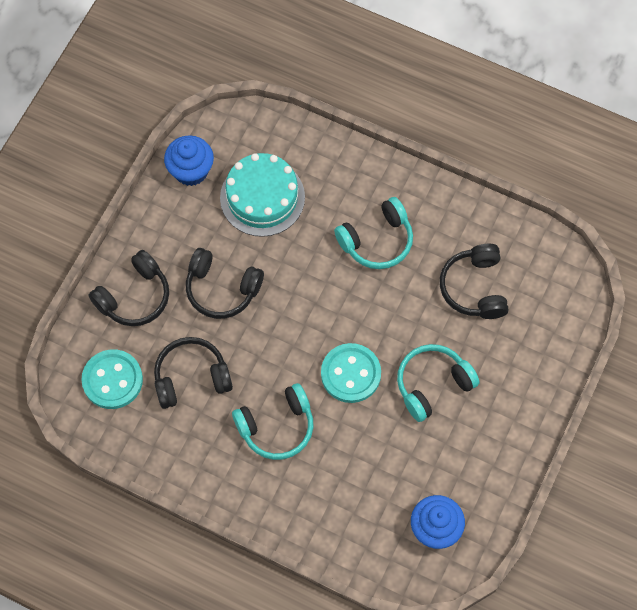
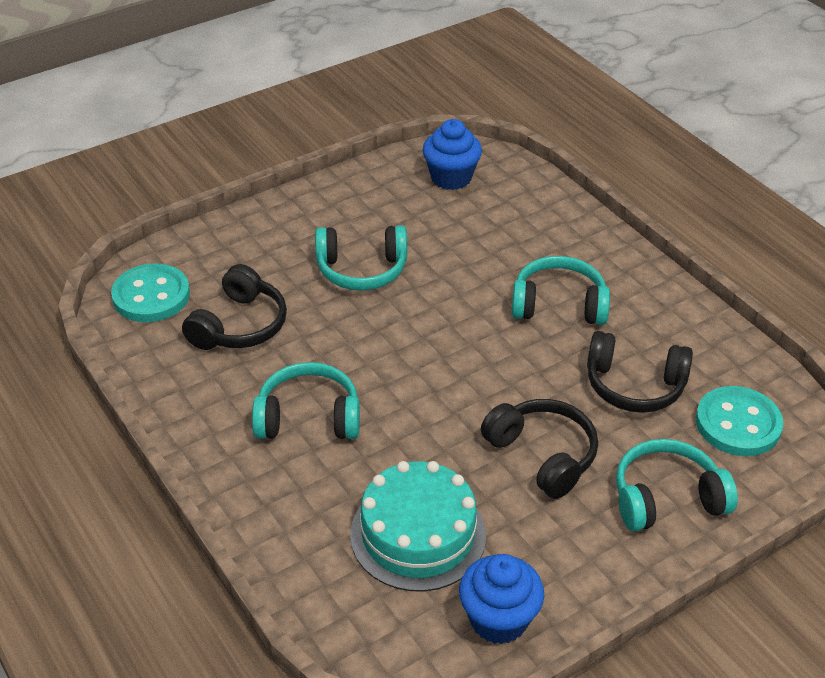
camera: 150 degrees left, 25 degrees down
(134, 296) = (666, 498): black headphones -> turquoise headphones
(350, 374) = (443, 313): turquoise button -> turquoise button (151, 296)

